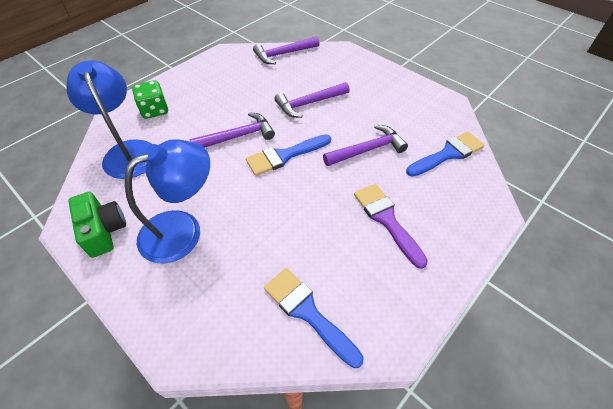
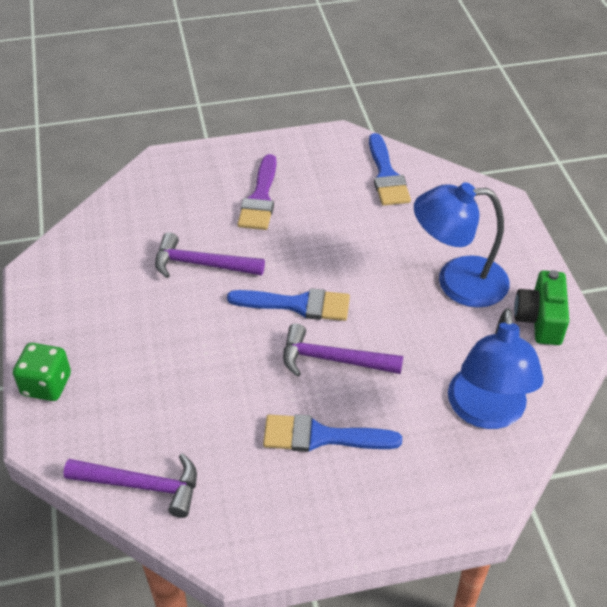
camera: 145 degrees left, 5 degrees down
(154, 110) = (423, 471): green dice -> green dice (46, 385)
(309, 103) = (201, 361): purple hammer -> none
(447, 154) = (129, 219): blue brush -> blue brush (321, 436)

